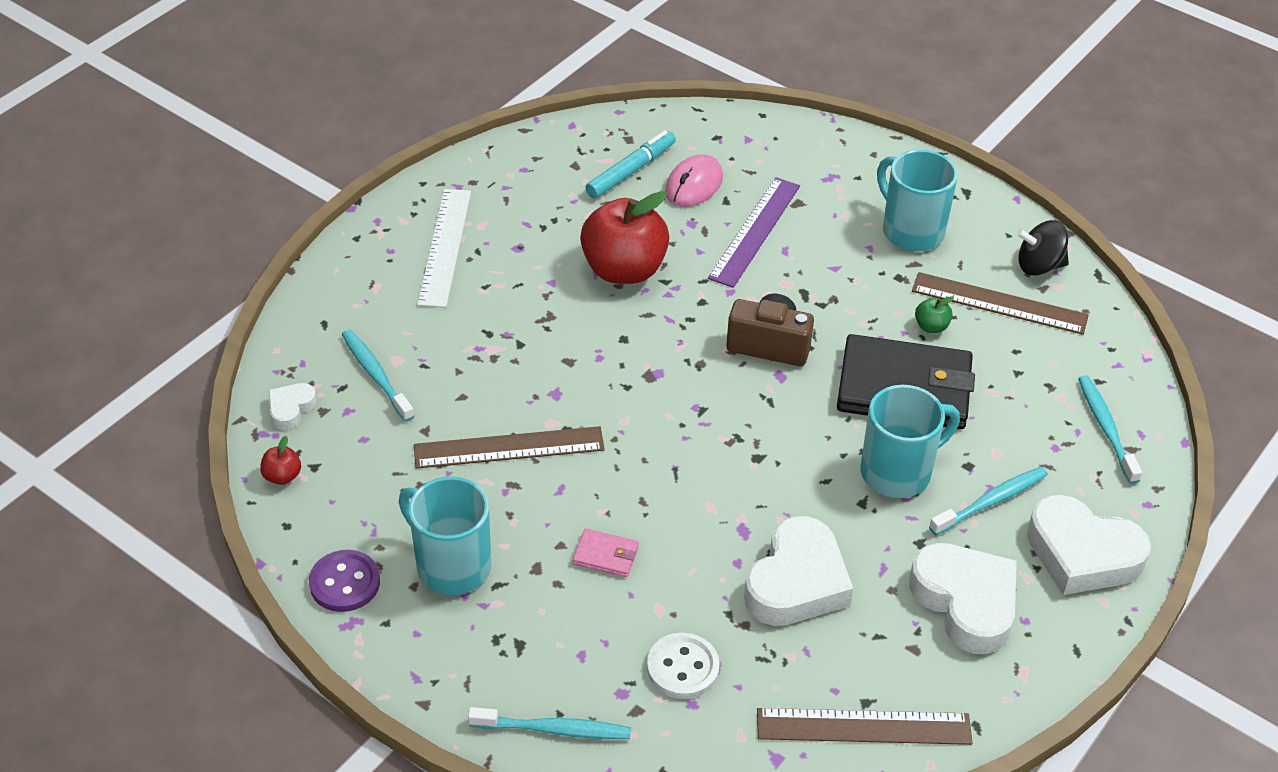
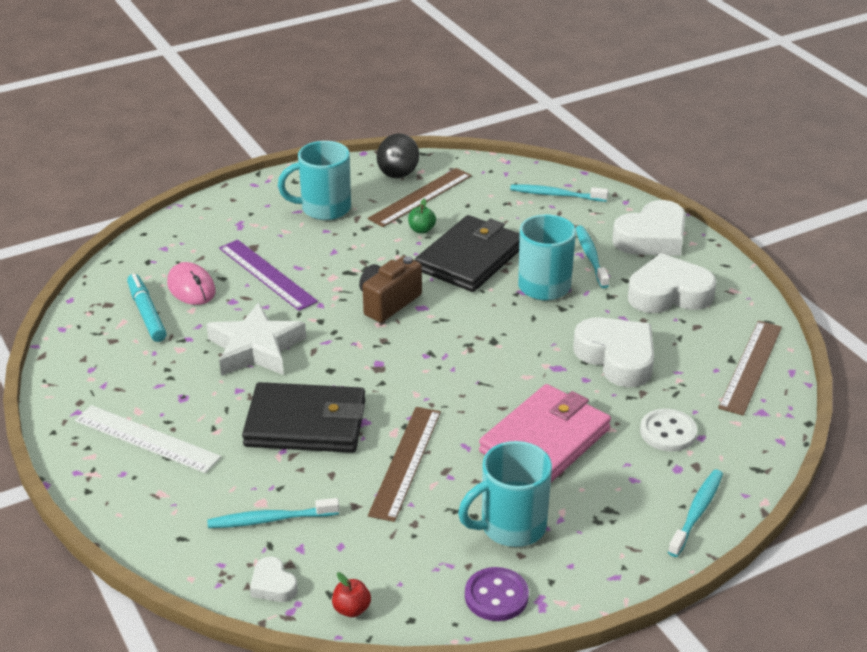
camera: 65 degrees left, 10 degrees down
(527, 350) = (306, 424): none -> black wallet
(606, 555) = (545, 440): pink wallet -> pink wallet, size x2.41
(624, 270) = (255, 348): red apple -> white star

